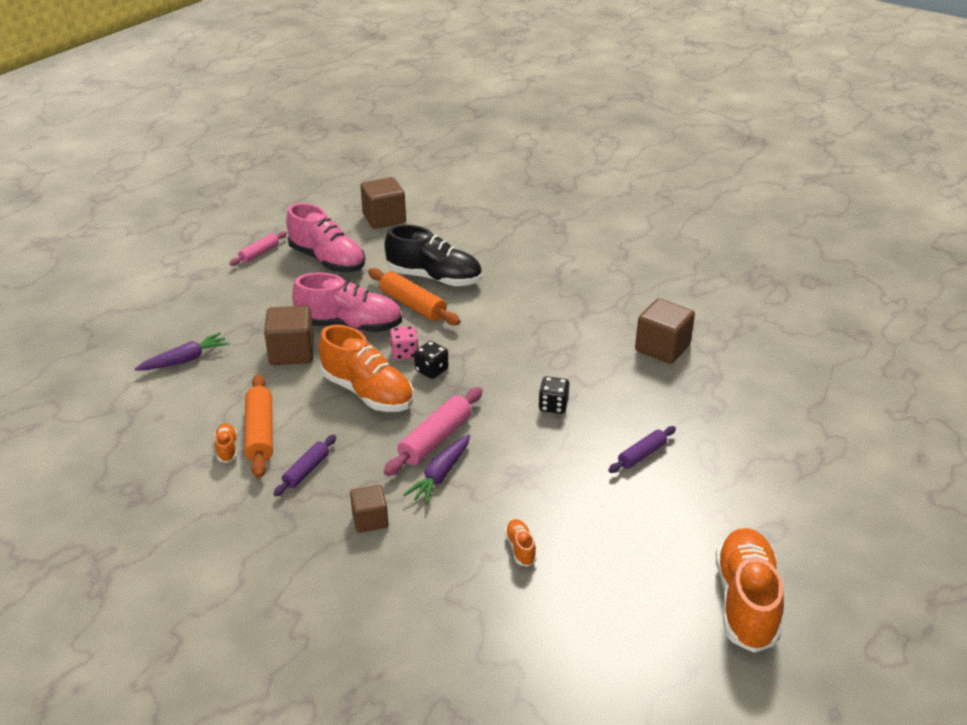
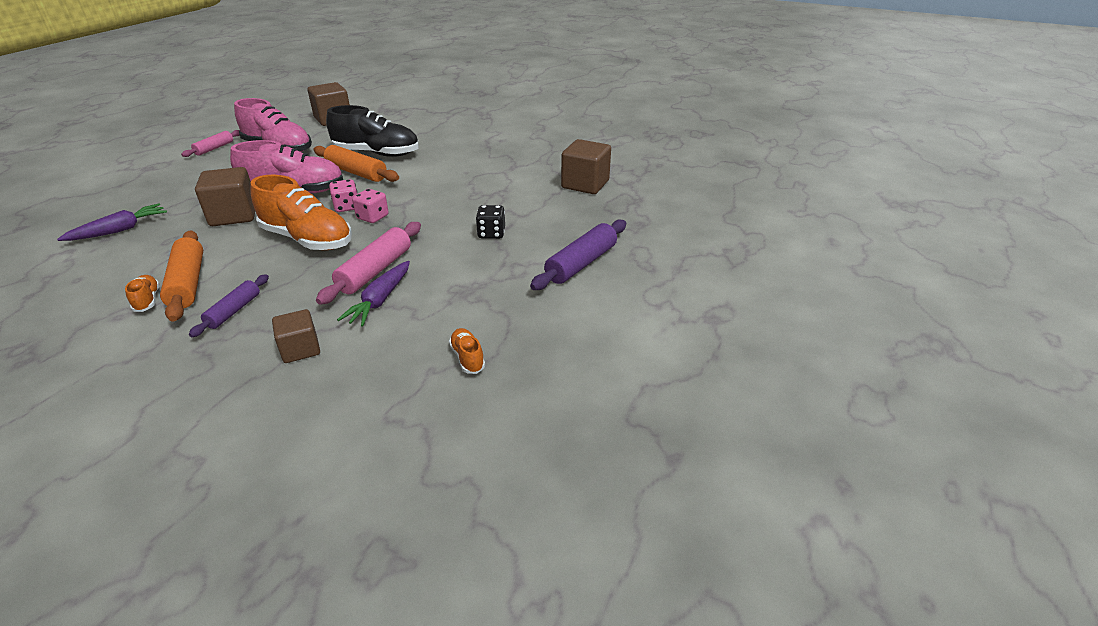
camera: 10 degrees left, 0 degrees up
(431, 370) = (372, 217): black dice -> pink dice
(642, 455) = (581, 264): purple rolling pin -> purple rolling pin, size x1.63
(745, 601) = (713, 380): orange shoe -> none

